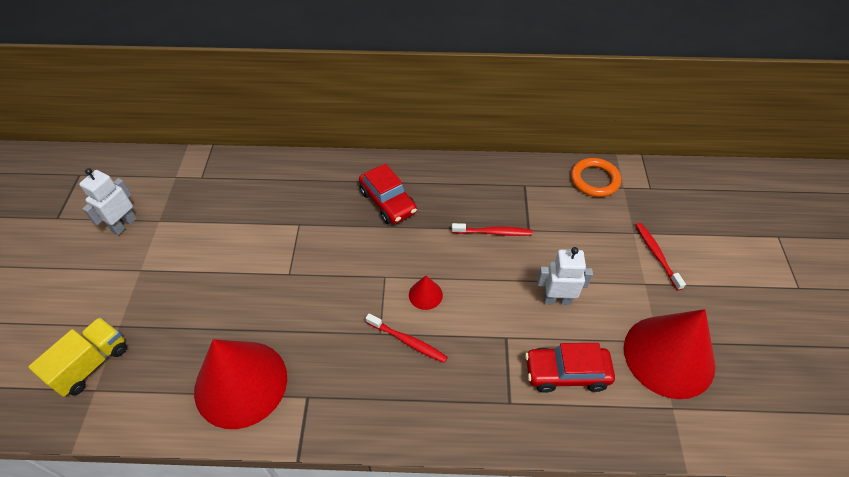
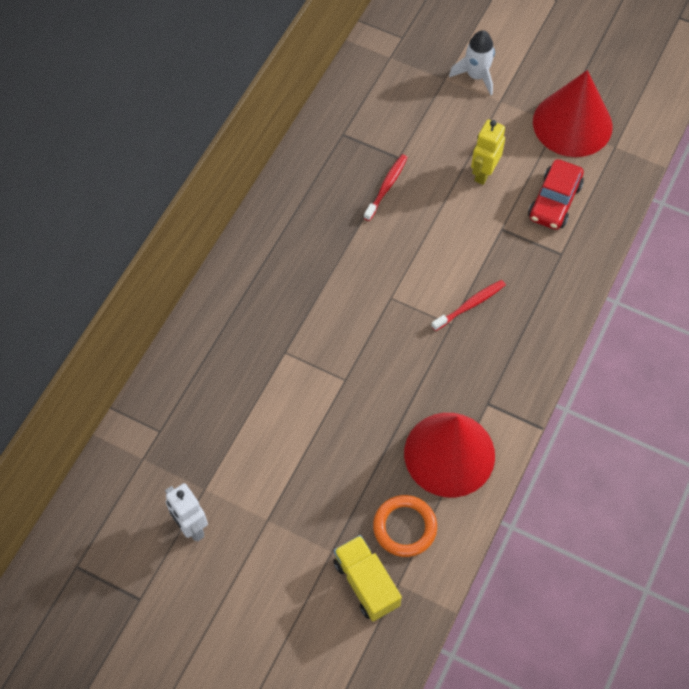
camera: 65 degrees left, 10 degrees up
(388, 202) = (299, 260): red car -> none
(425, 295) = (428, 272): red cone -> none
(557, 299) = (483, 173): white robot -> yellow robot
(594, 180) = (368, 74): orange ring -> orange ring (404, 527)
(656, 255) = (476, 76): red toothbrush -> white rocket

